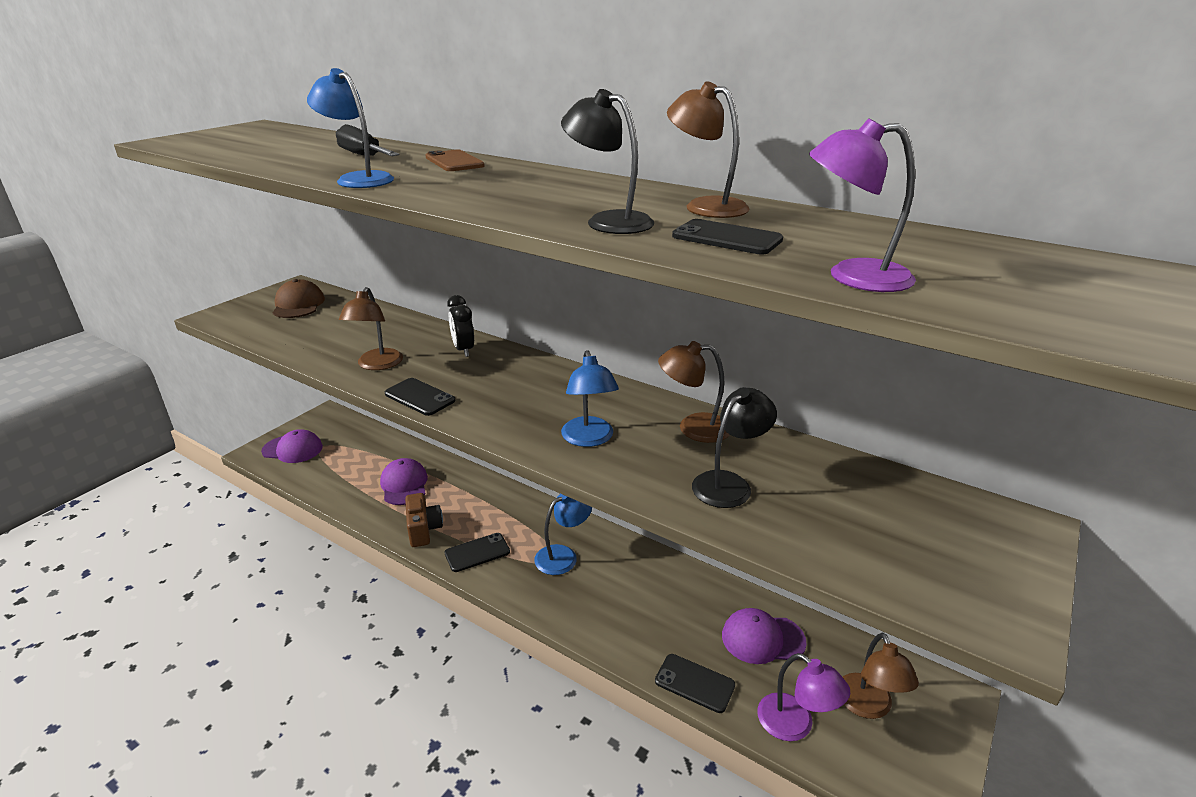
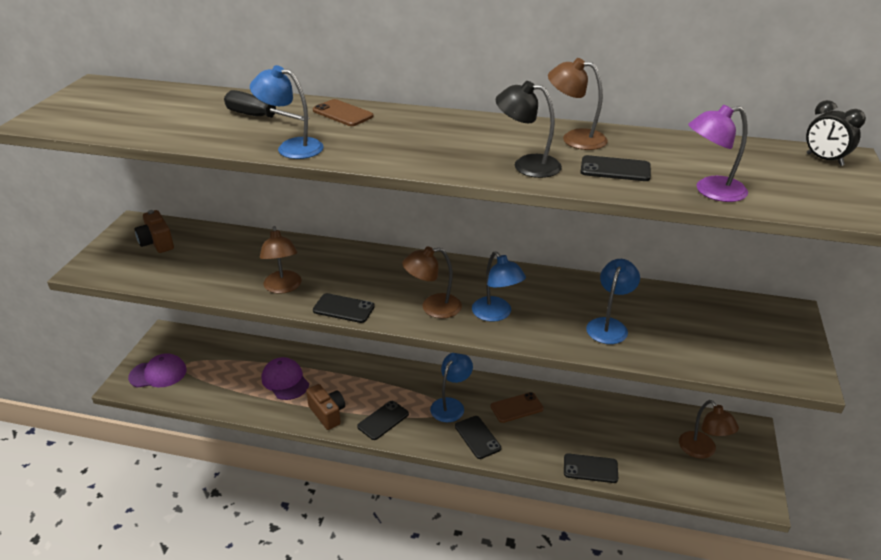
camera: 20 degrees left, 5 degrees up
(298, 305) = (157, 243): brown cap -> brown camera
(463, 350) = (344, 259): black clock -> black clock (824, 160)
(572, 601) = (477, 437): none -> black phone
(640, 579) = (516, 407): none -> brown phone
(693, 428) = (561, 289): brown lamp -> brown lamp (433, 307)
(729, 483) = (609, 325): black lamp -> blue lamp
(762, 639) = (619, 426): purple cap -> none
(795, 725) = (664, 475): purple lamp -> none

